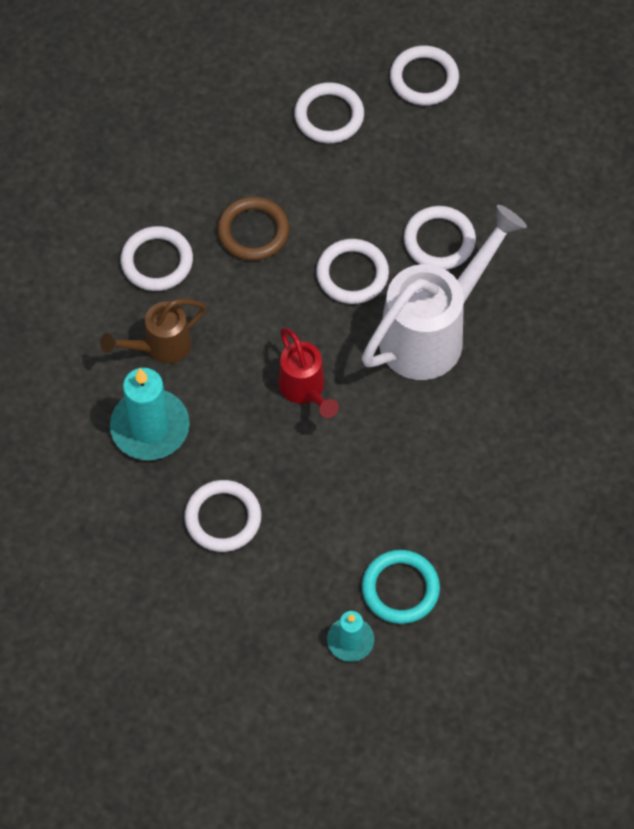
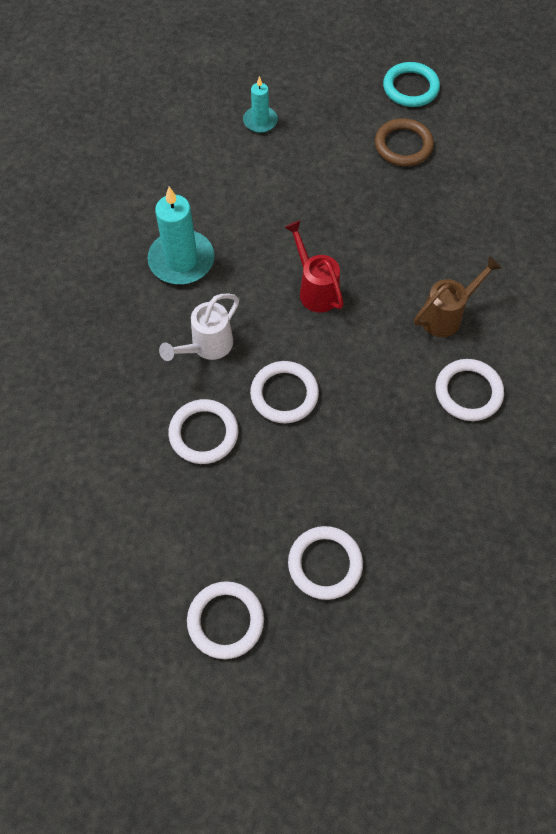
camera: 175 degrees right, 0 degrees up
(150, 427) = (440, 251): turquoise candle -> turquoise candle (181, 260)
(223, 518) = (367, 191): white ring -> none
(253, 231) = (383, 428): brown ring -> brown ring (403, 145)
(400, 589) = (225, 155): turquoise ring -> turquoise ring (410, 88)
(433, 331) = (206, 347): white watering can -> white watering can, size x0.54

